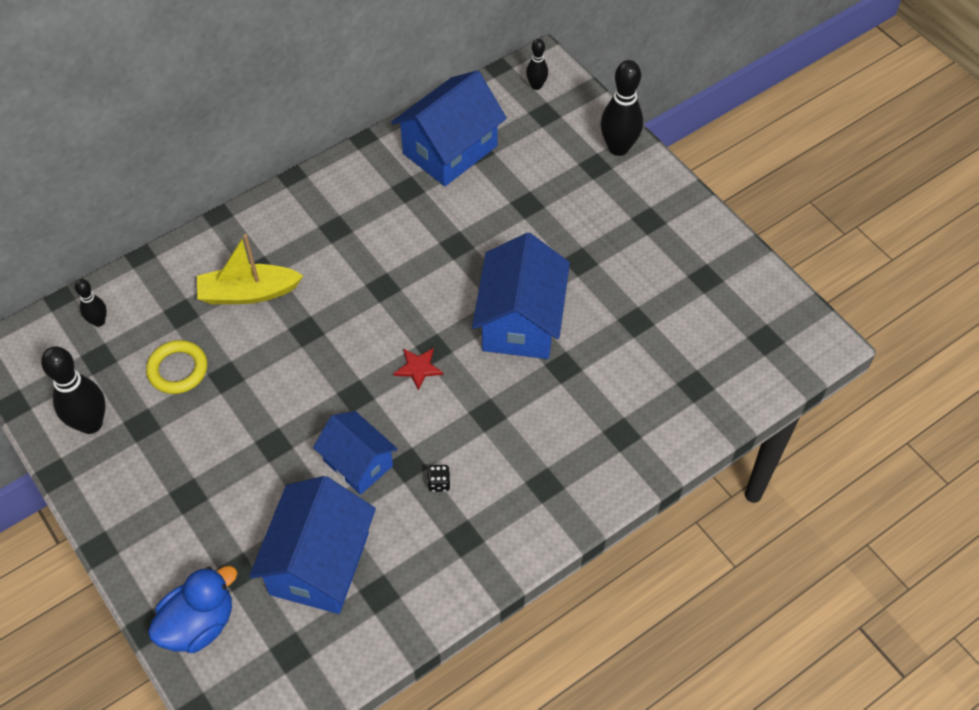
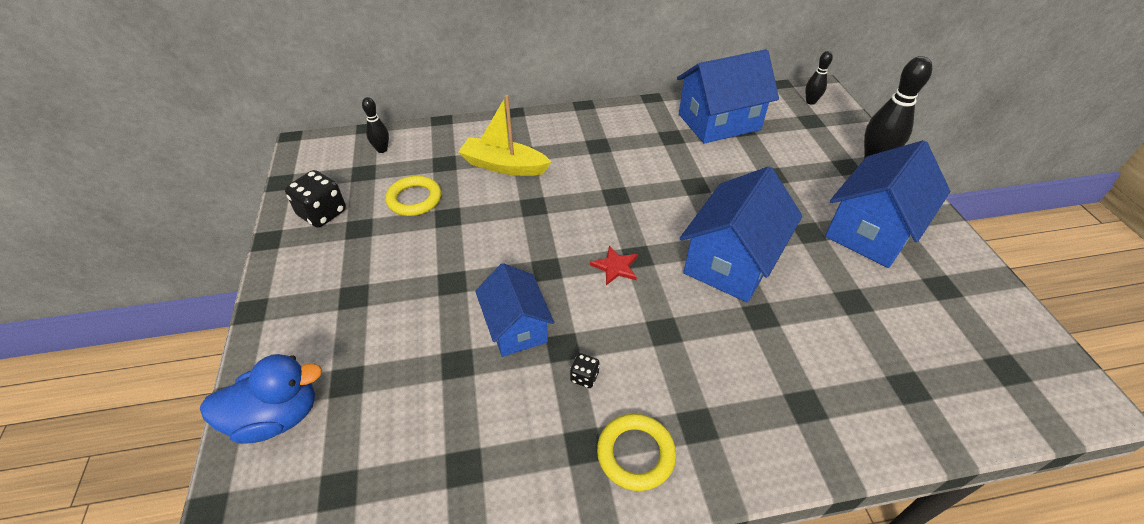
camera: 25 degrees right, 10 degrees down
(90, 423) = (322, 213): black bowling pin -> black dice
(319, 563) = (424, 407): blue house -> blue house (871, 230)
(506, 527) = (635, 454): none -> yellow ring

